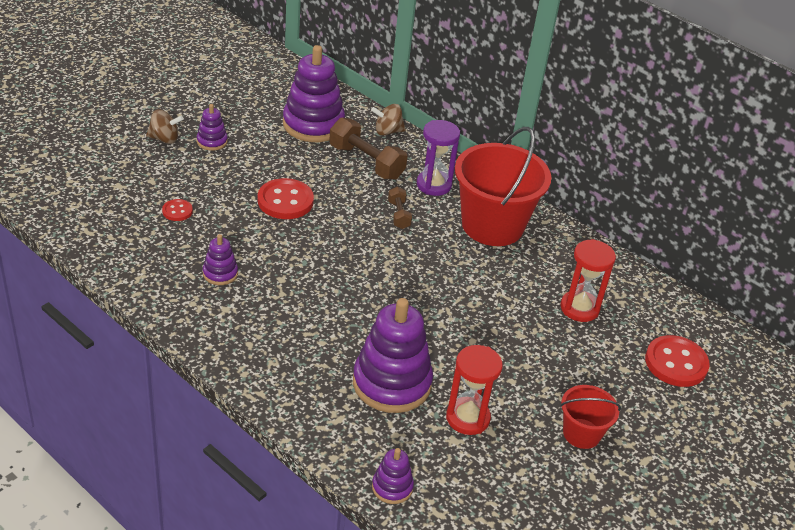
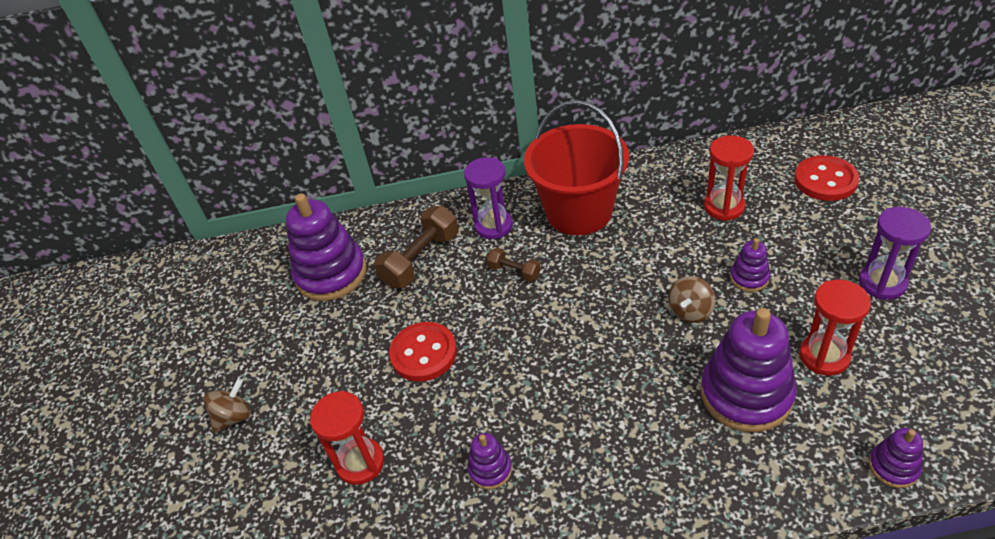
camera: 40 degrees left, 5 degrees up
(177, 211) = (360, 463): red button -> red hourglass
(212, 141) = (278, 373): purple stacking toy -> purple stacking toy (749, 278)
(366, 162) = (421, 259): brown dumbbell -> brown dumbbell turned 45 degrees counterclockwise
(387, 131) = (392, 222): brown spinning top -> brown spinning top (690, 311)
(581, 433) = (882, 283): red bucket -> purple hourglass

